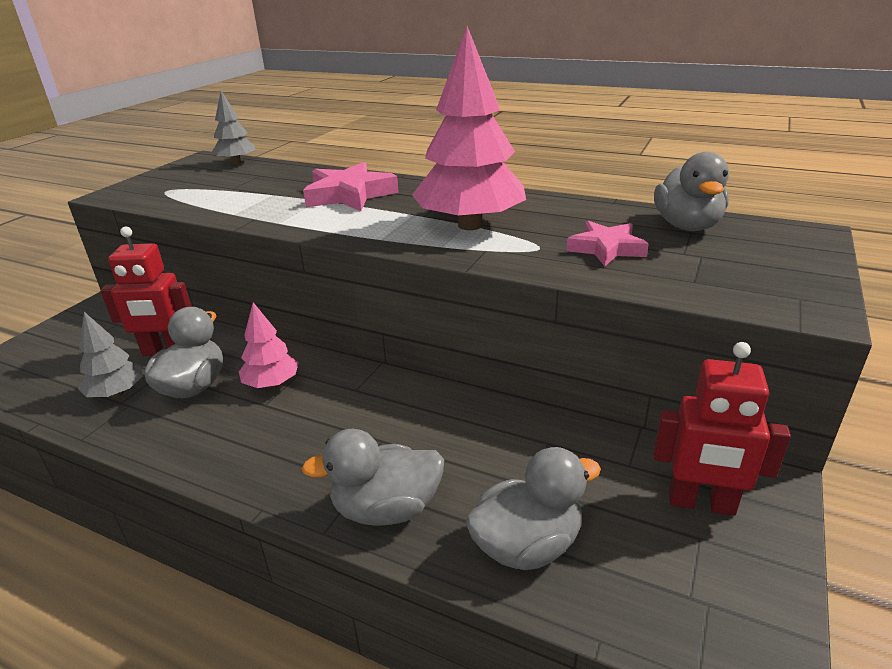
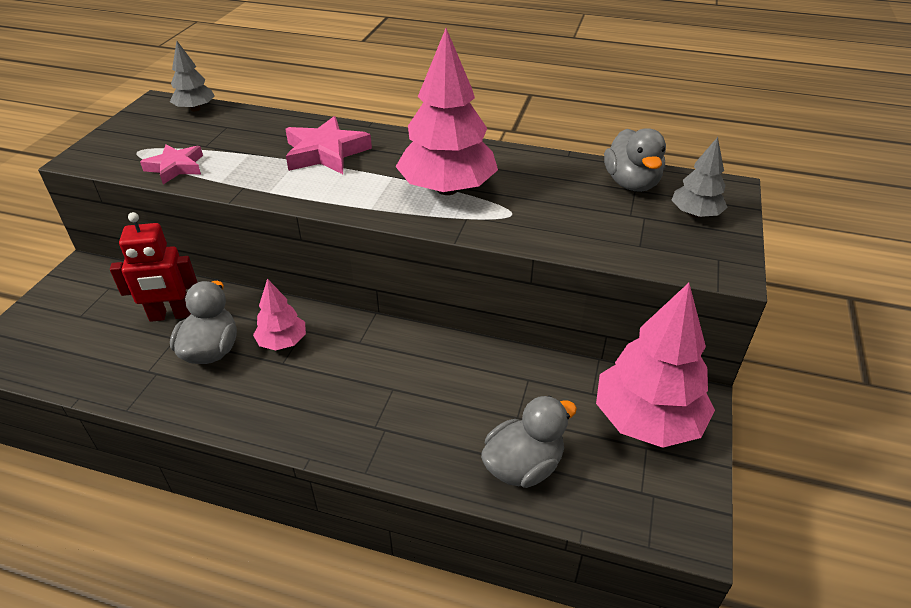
camera: 10 degrees left, 10 degrees up
(116, 393) = (140, 362): grey tree -> grey tree (695, 214)
(386, 509) = (410, 448): grey duck -> none
(606, 248) = (567, 212): pink star -> pink star (176, 167)
(701, 503) = (647, 420): red robot -> pink tree

